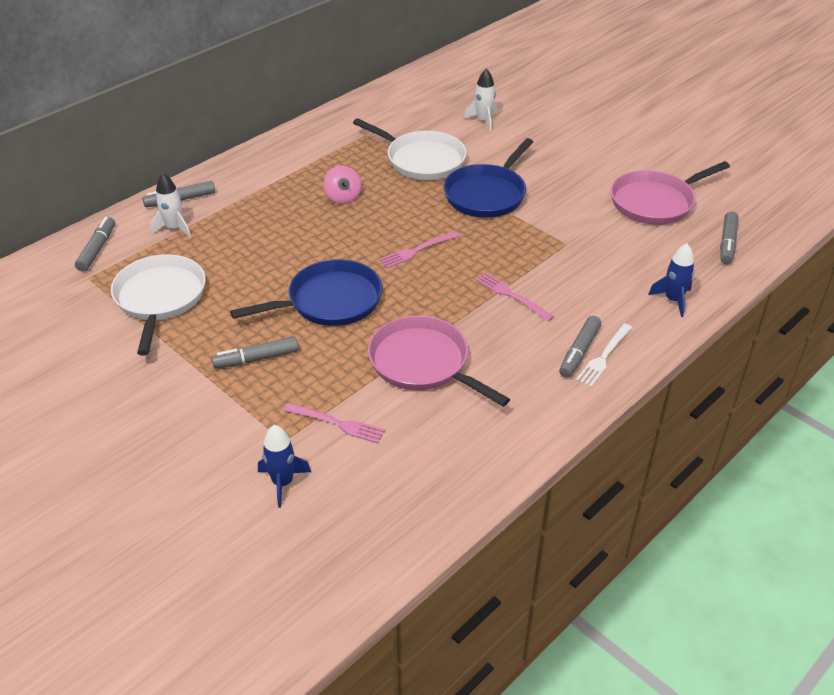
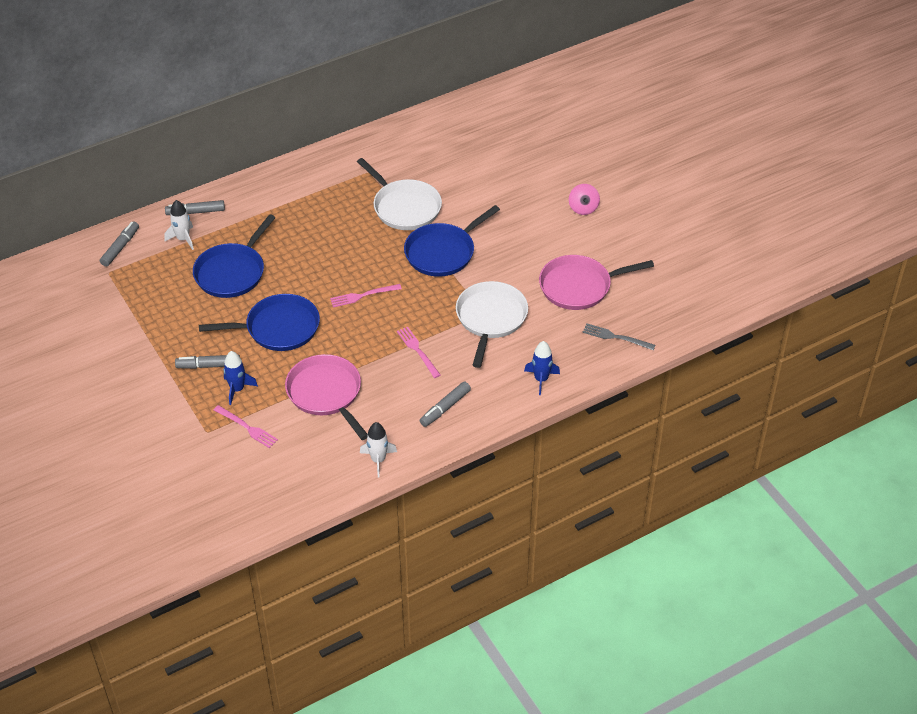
camera: 15 degrees right, 5 degrees up
(160, 298) = (155, 301): white pan -> white pan (490, 318)
(248, 252) = (232, 272): none -> blue pan
(283, 483) = (195, 462): blue rocket -> blue rocket (237, 389)
(343, 197) = (324, 233): pink spinning top -> pink spinning top (583, 208)
(483, 121) = (475, 174): white rocket -> white rocket (378, 460)
(604, 357) = (461, 416): white fork -> none
(727, 243) = (615, 337): grey marker -> grey fork

